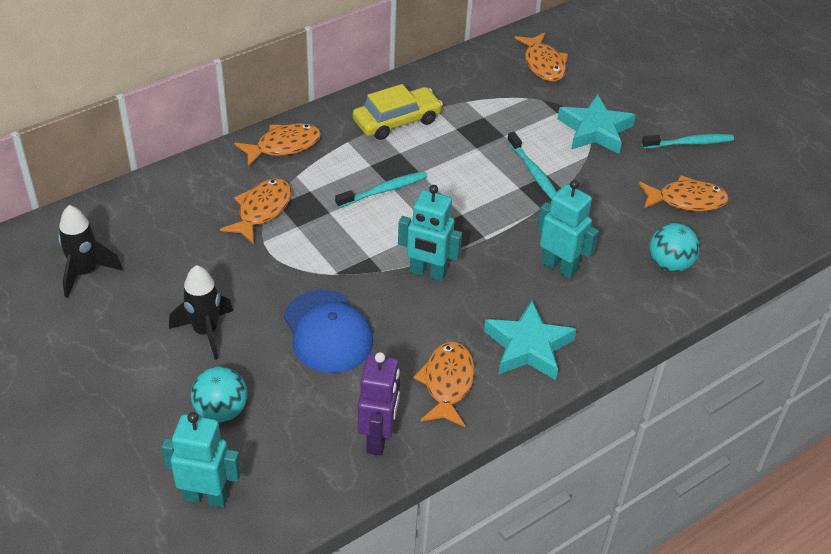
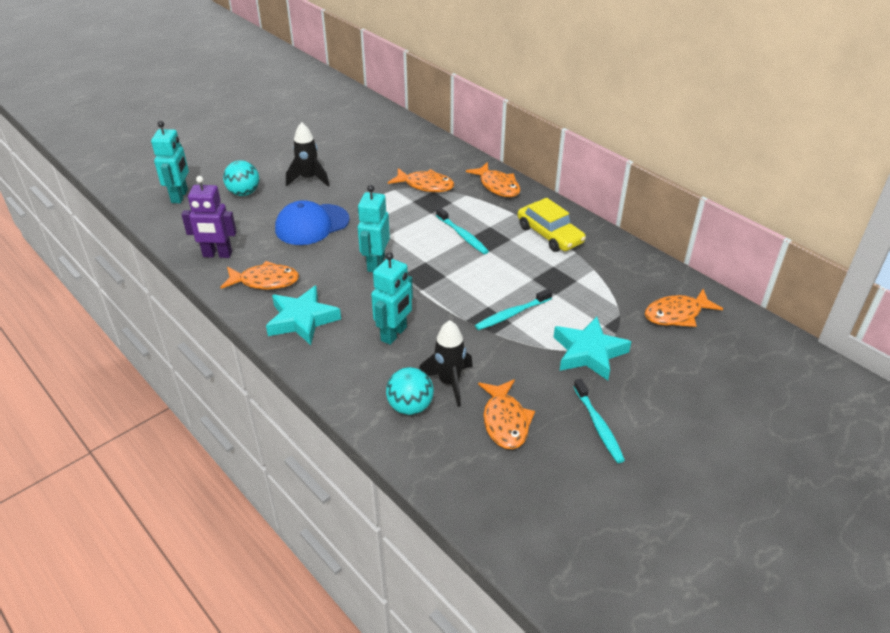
camera: 85 degrees right, 5 degrees down
(85, 272) = (354, 132): black rocket -> black rocket (449, 382)

